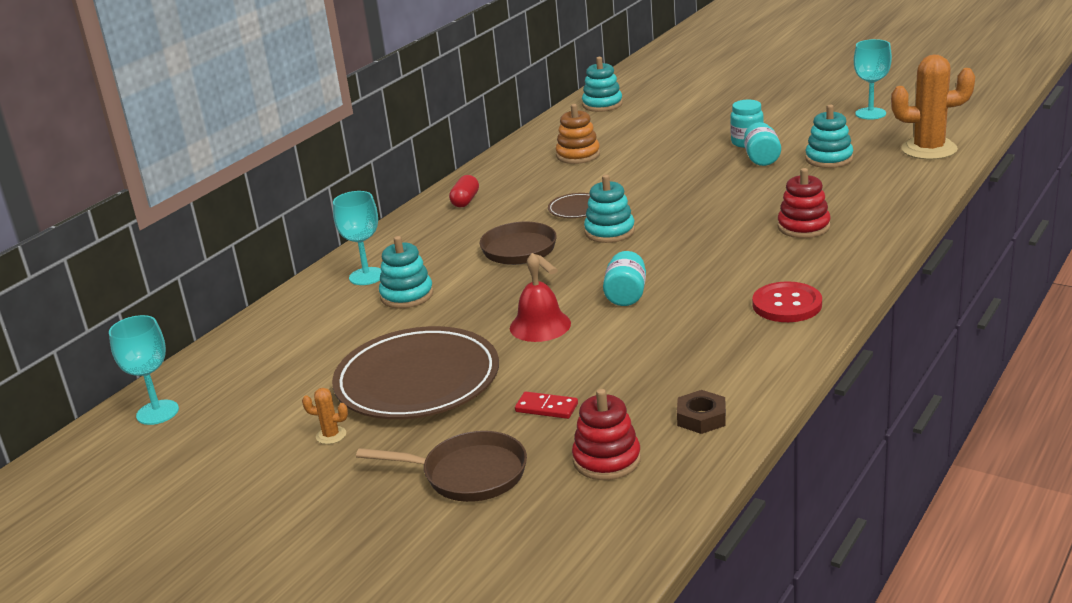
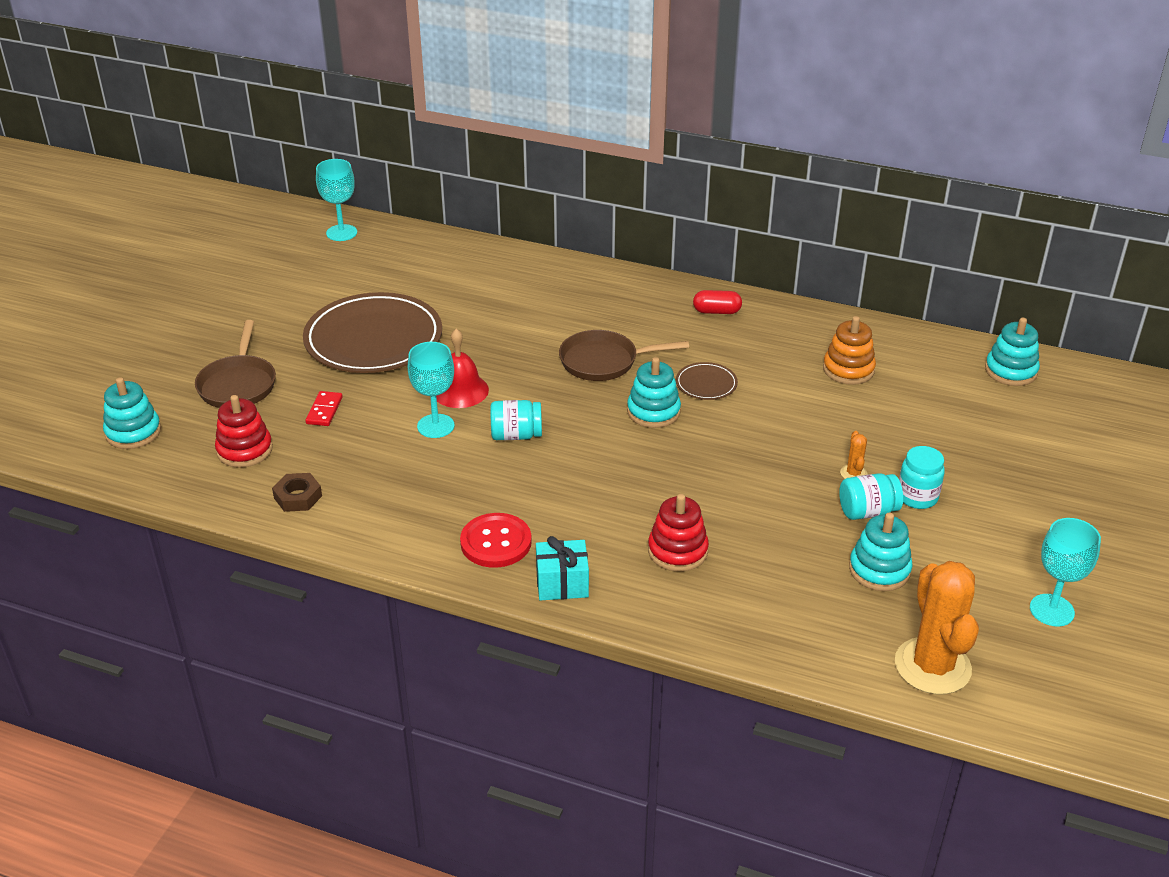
camera: 75 degrees right, 10 degrees up
(331, 435) = (300, 313): orange cactus -> orange cactus (853, 473)
(366, 276) = (552, 283): turquoise goblet -> turquoise goblet (435, 426)
(407, 295) = (517, 310): turquoise stacking toy -> turquoise stacking toy (133, 432)
(521, 252) = (604, 361): brown pan -> brown pan turned 150 degrees counterclockwise
(844, 274) = (562, 583): none -> turquoise gift

